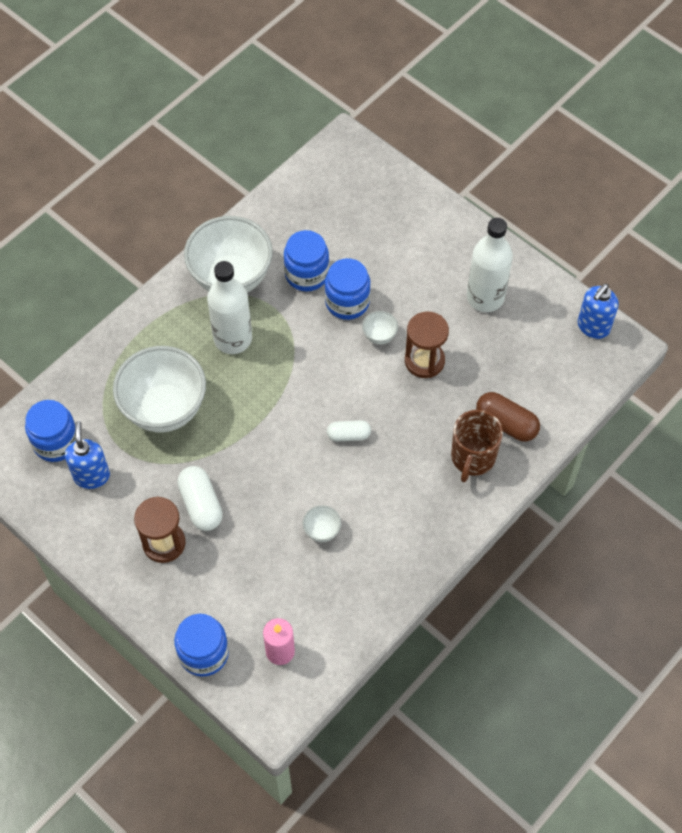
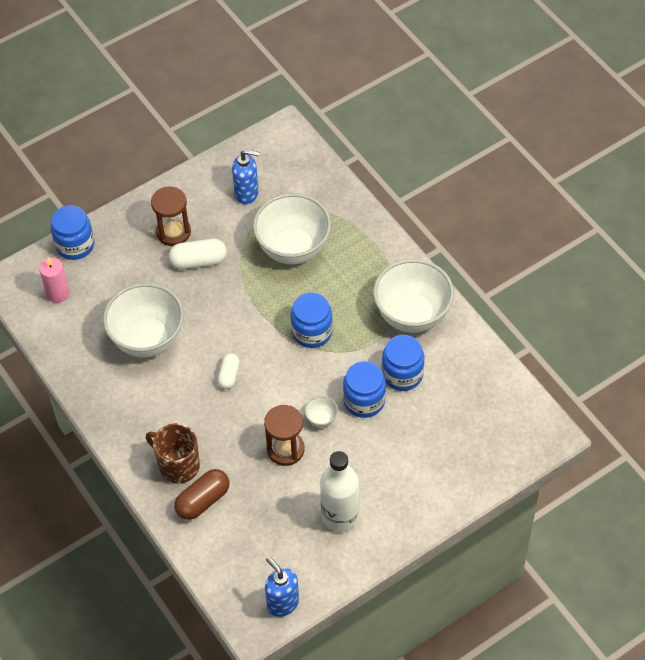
camera: 105 degrees right, 5 degrees down
(56, 442) = (284, 174): blue jar -> blue jar (312, 332)
(233, 339) = (348, 307): white bottle -> none
(322, 531) = (148, 339): white bowl -> white bowl, size x2.47

